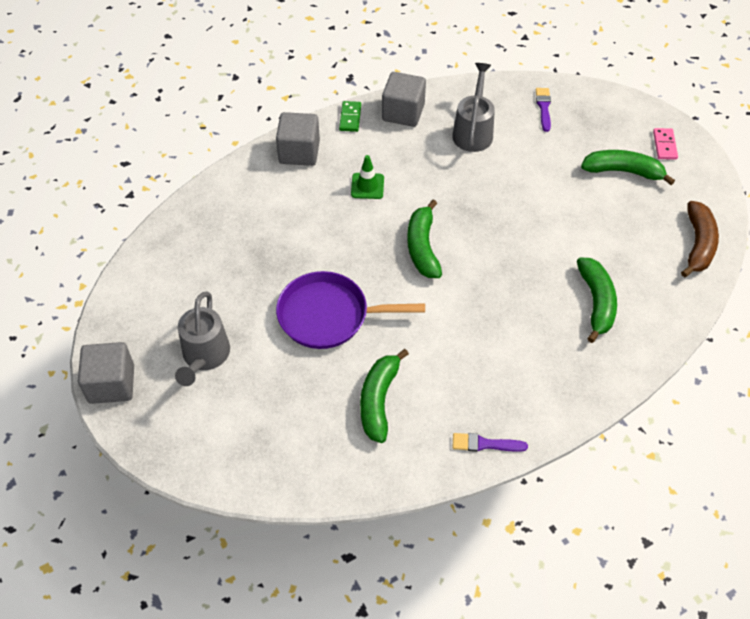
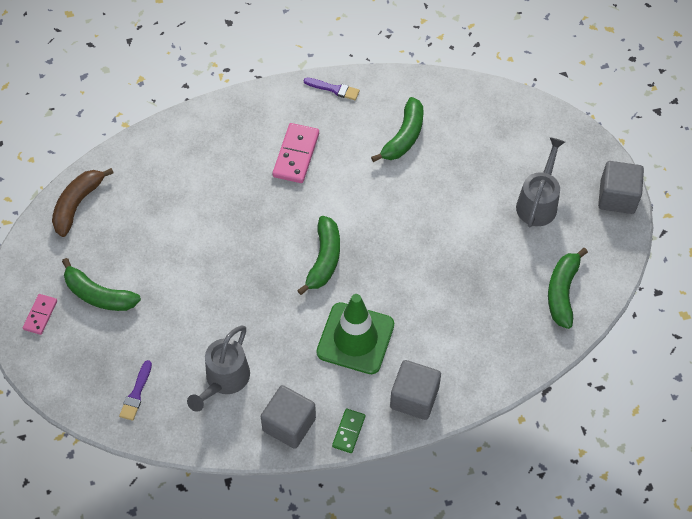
camera: 165 degrees left, 5 degrees up
(328, 315) = (427, 214): purple pan -> none
(367, 186) = (355, 338): green traffic cone -> green traffic cone, size x2.01
(496, 349) = (296, 155): none -> pink domino
(596, 302) = (195, 174): green banana -> green banana (562, 292)

